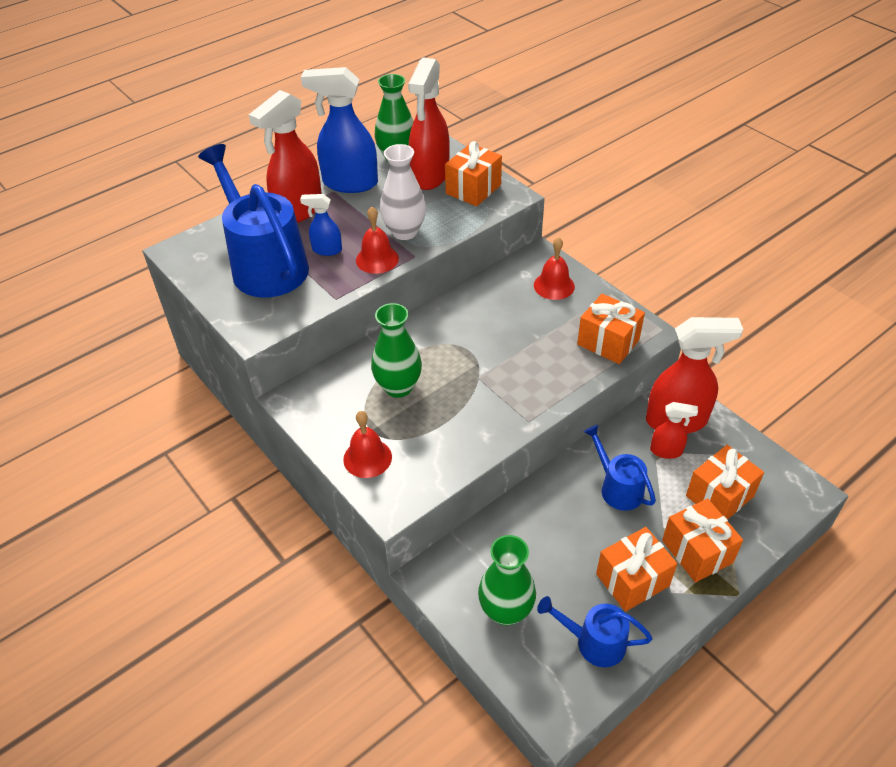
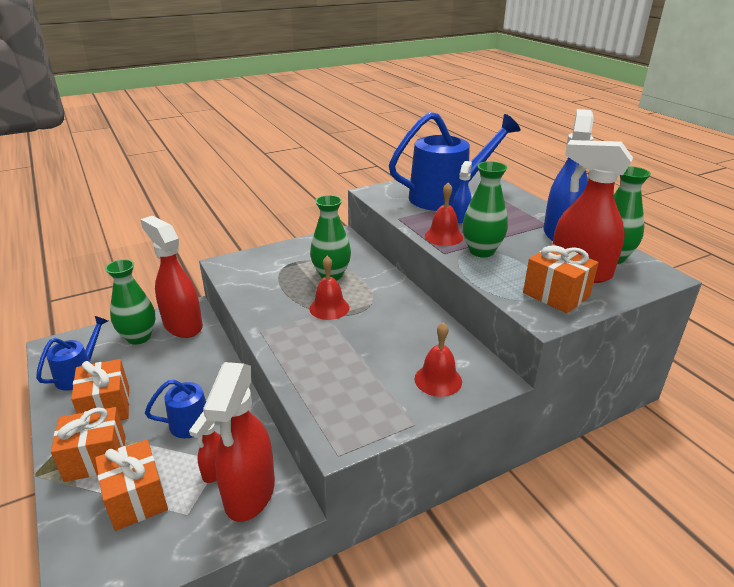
camera: 100 degrees right, 15 degrees down
(298, 210) = (517, 210): red spray bottle -> red spray bottle (182, 325)
(367, 458) = (270, 258): red bell -> red bell (329, 308)
(404, 232) = (481, 251): white vase -> green vase
(608, 342) = (335, 402): orange gift -> none

